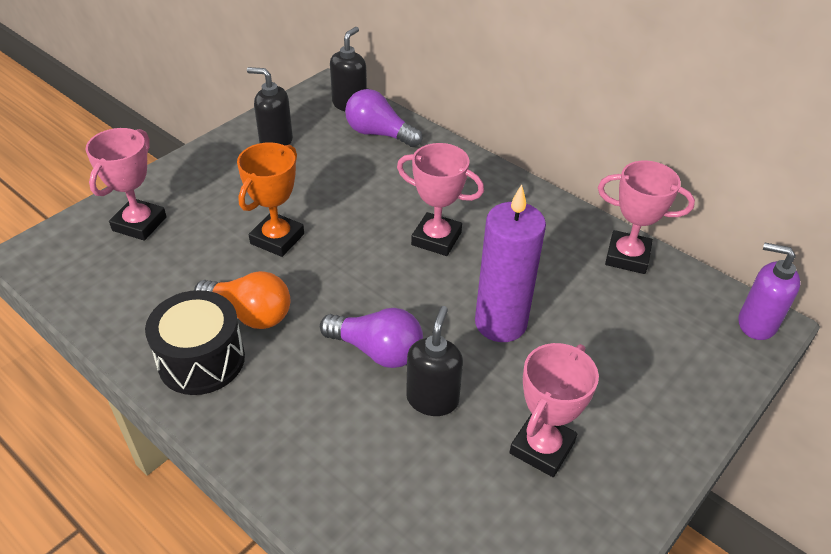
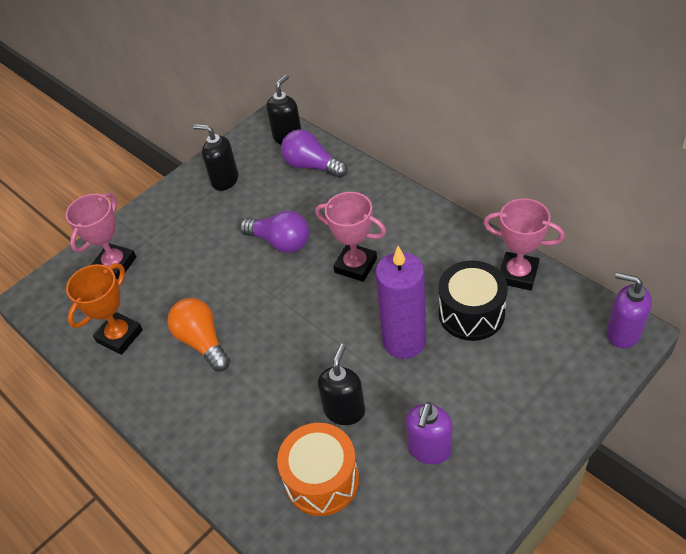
camera: 10 degrees right, 5 degrees up
(201, 360) = (165, 383): black drum -> black drum (471, 313)
(249, 314) = (202, 341): orange light bulb -> orange light bulb turned 150 degrees counterclockwise
(277, 239) = (225, 272): orange trophy -> orange trophy (120, 336)
(377, 350) = (302, 370): purple light bulb -> purple light bulb (280, 242)
(408, 481) = (322, 480): none -> orange drum
(542, 447) = (429, 449): pink trophy -> purple soap dispenser

